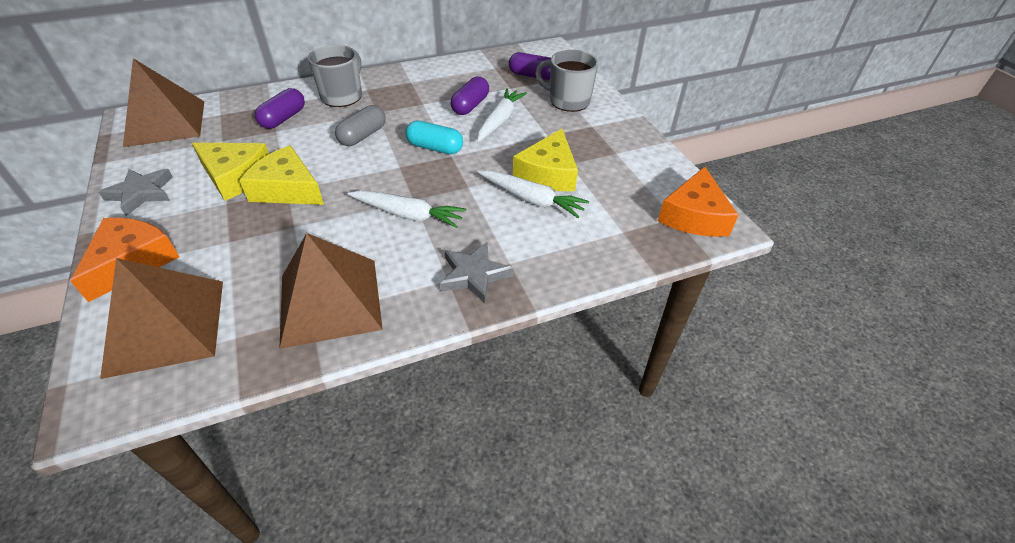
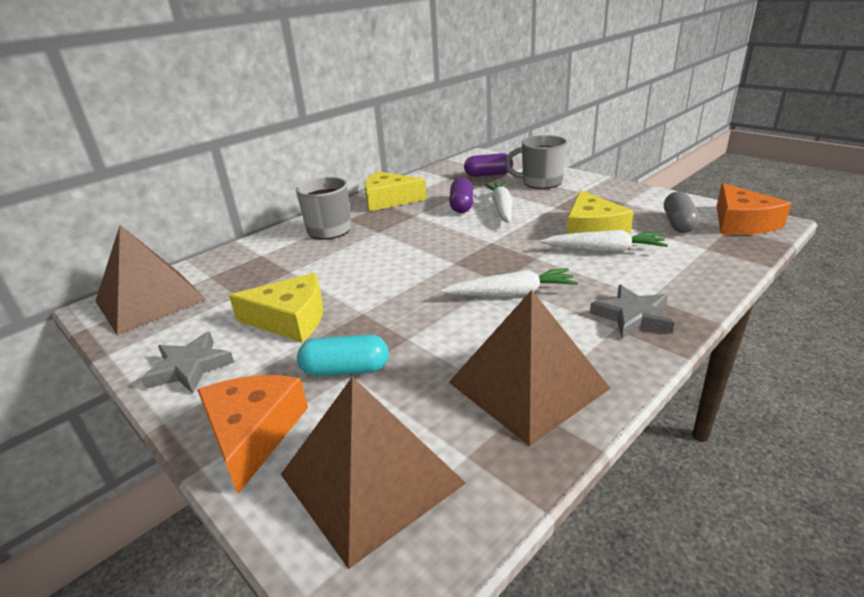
camera: 20 degrees left, 15 degrees down
(283, 118) = (287, 261): purple capsule -> none
(287, 189) = (362, 312): yellow cheese -> yellow cheese (389, 200)
(363, 136) = (388, 251): grey capsule -> grey capsule (678, 223)
(435, 148) = (469, 240): turquoise capsule -> turquoise capsule (345, 370)

